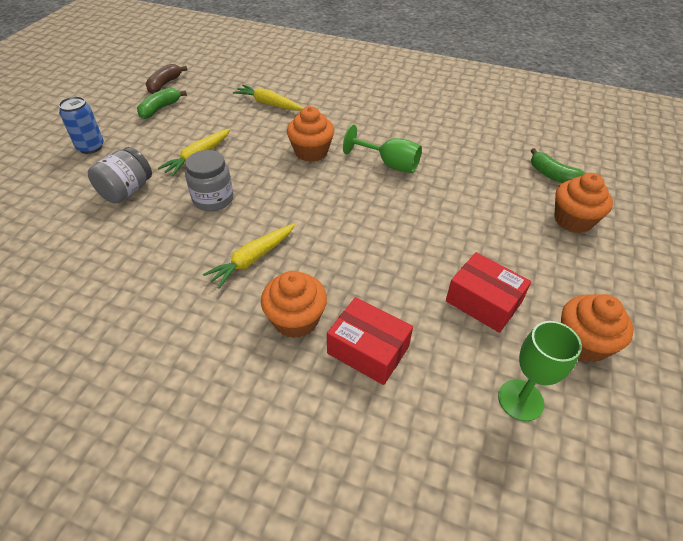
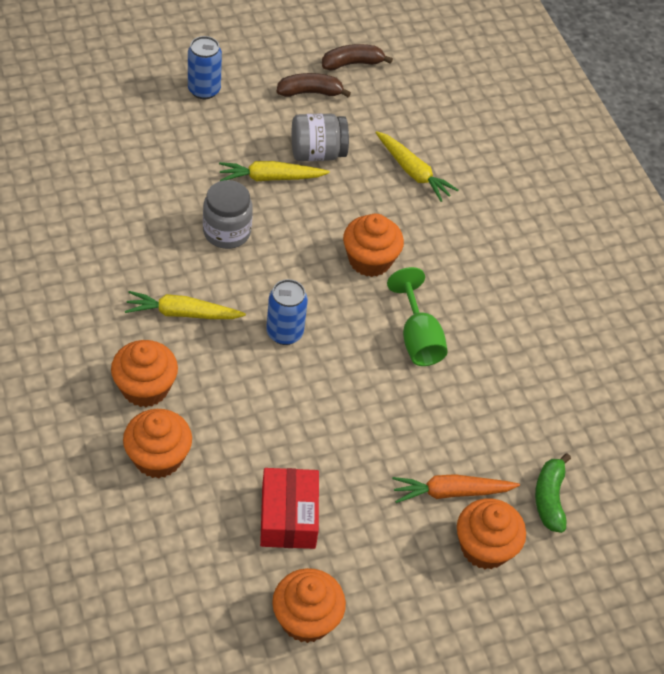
camera: 45 degrees right, 5 degrees up
(126, 191) = (176, 163): grey jar -> grey jar (317, 153)
(160, 109) = (310, 92): green banana -> brown banana
(269, 104) = (413, 172): yellow carrot -> yellow carrot turned 150 degrees clockwise
(325, 217) = (284, 333): none -> blue can
(368, 350) = (158, 458): red box -> orange cupcake
(519, 212) = (451, 492): none -> orange carrot
(520, 400) = (198, 594): green goblet -> none

